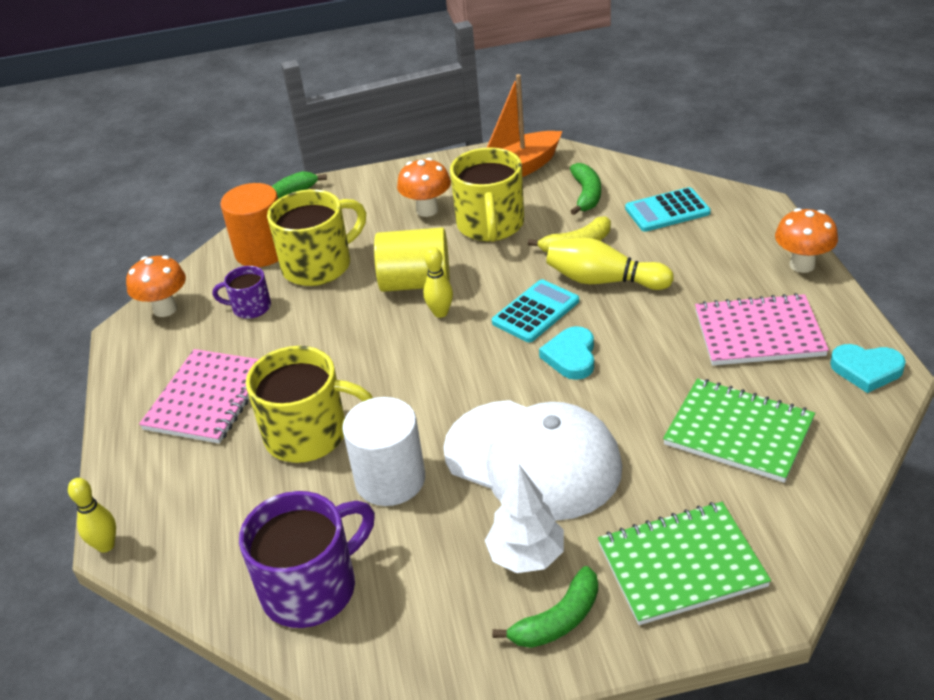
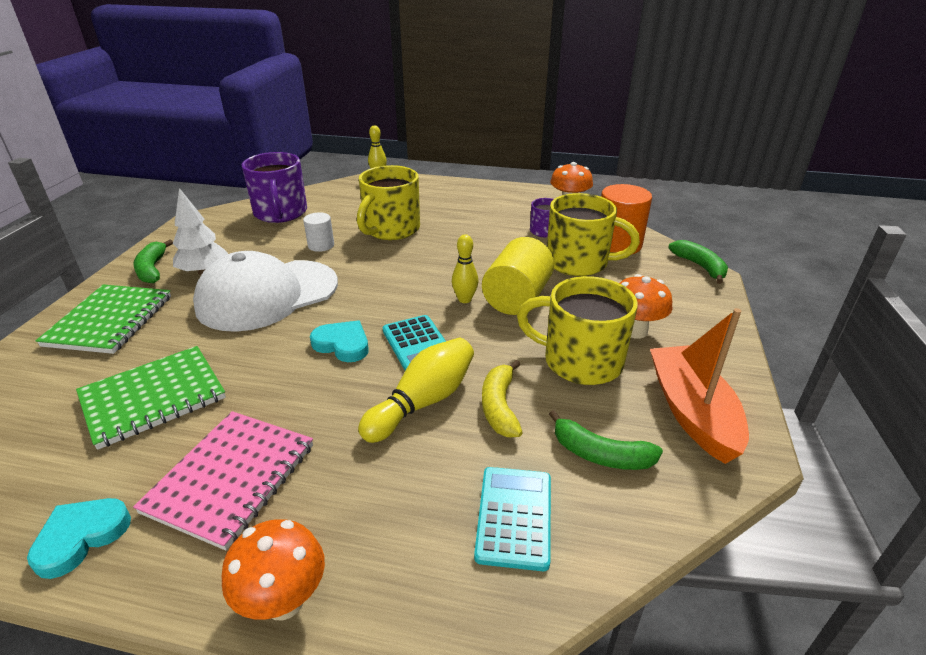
camera: 110 degrees right, 5 degrees down
(208, 398) = (460, 207): pink notebook -> none
(319, 265) = (579, 262): yellow mug -> yellow mug turned 60 degrees counterclockwise
(390, 480) = (321, 245): white cylinder -> white cylinder, size x0.55

